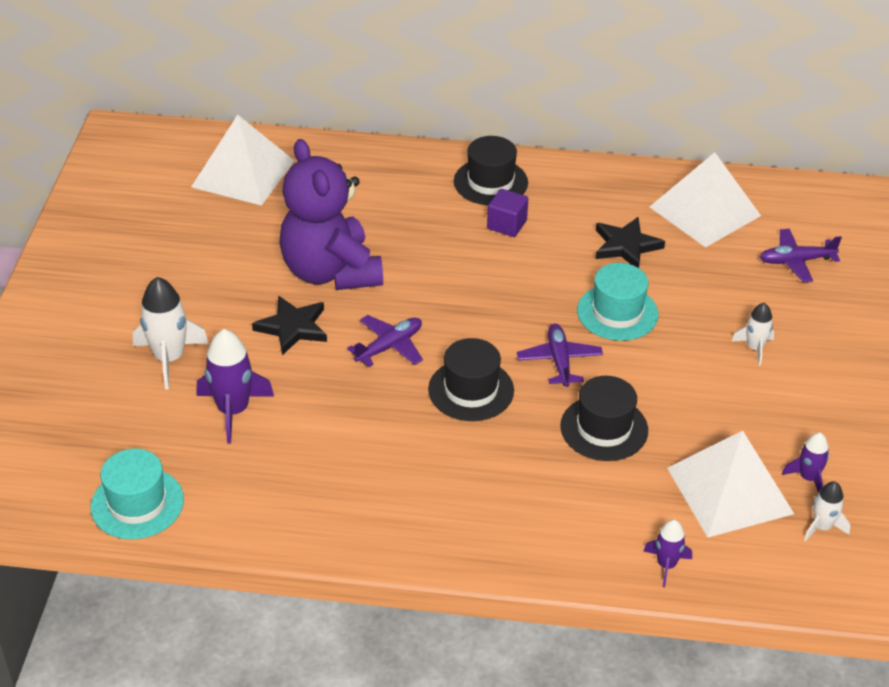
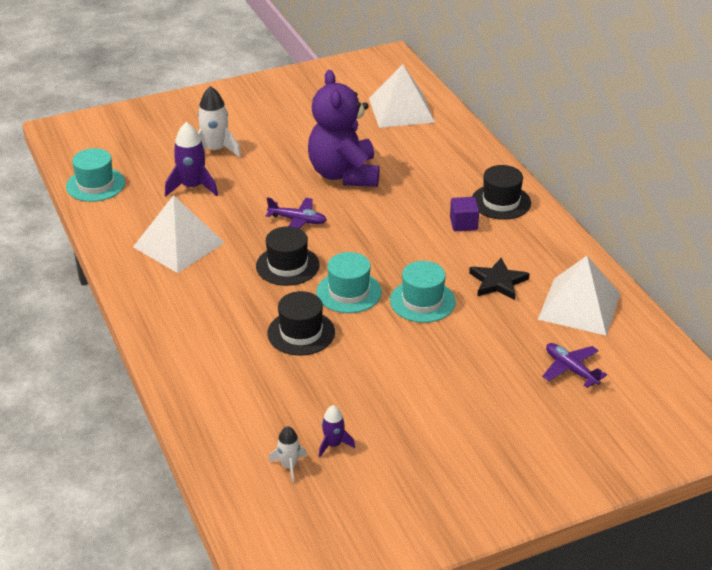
camera: 60 degrees right, 5 degrees down
(293, 327) = (281, 180): black star -> none
(331, 272) = (344, 174): purple teddy bear -> purple teddy bear turned 45 degrees counterclockwise
(559, 361) = (349, 292): purple plane -> turquoise hat
(666, 565) = (196, 401): purple rocket -> none
(729, 490) = (289, 409): white pyramid -> white pyramid (178, 244)
(754, 348) = (448, 377): white rocket -> none

